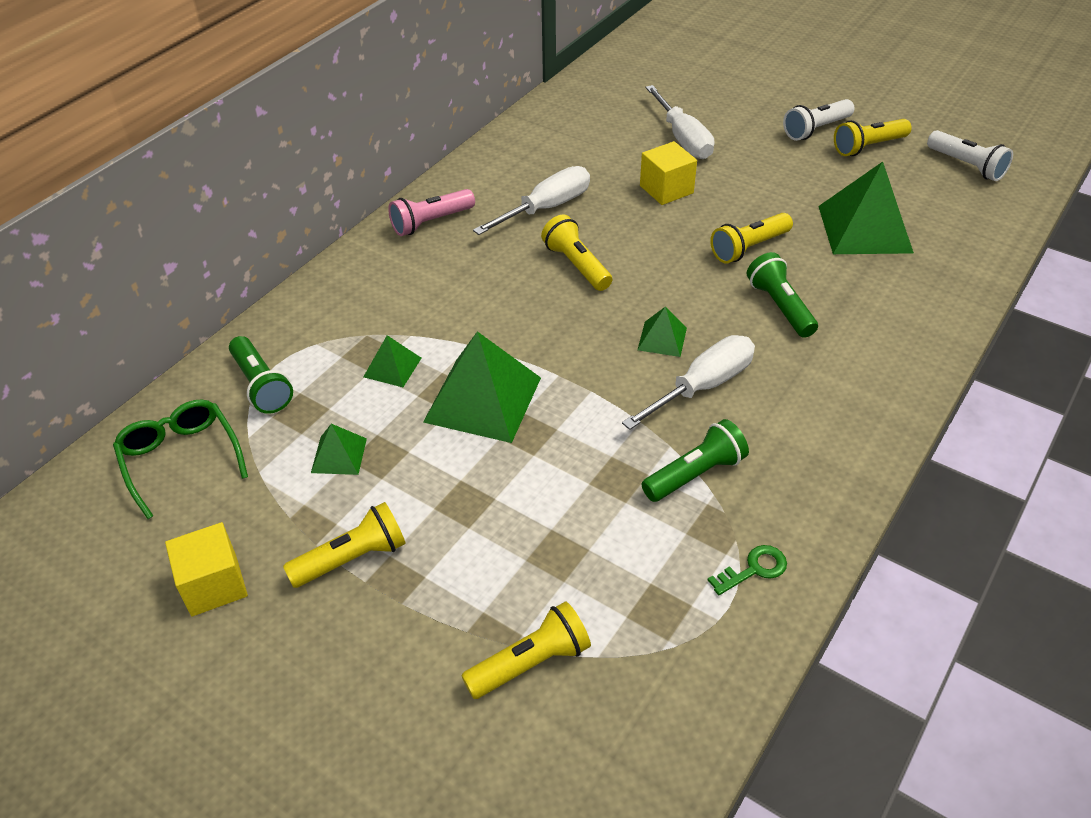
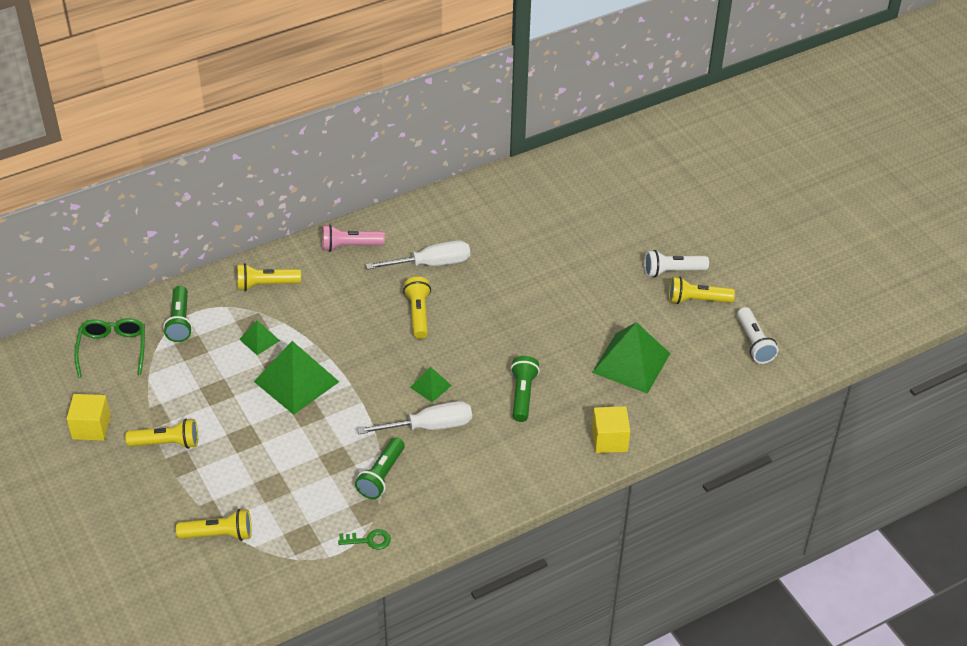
camera: 25 degrees right, 0 degrees up
(339, 455) = (195, 382): green pyramid -> none
(666, 189) = (523, 280): yellow cube -> yellow cube (609, 440)
(682, 138) = (569, 242): white screwdriver -> none
(695, 474) = (381, 476): green flashlight -> green flashlight turned 120 degrees clockwise
(748, 248) = (539, 346): yellow flashlight -> yellow flashlight (266, 285)

